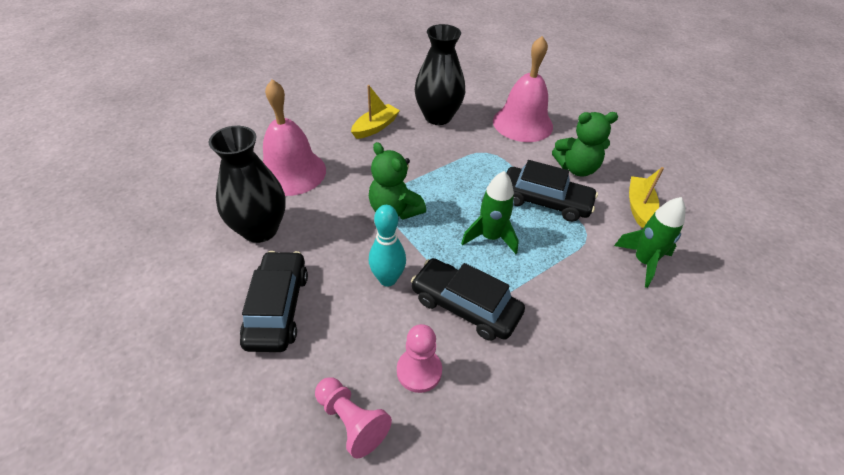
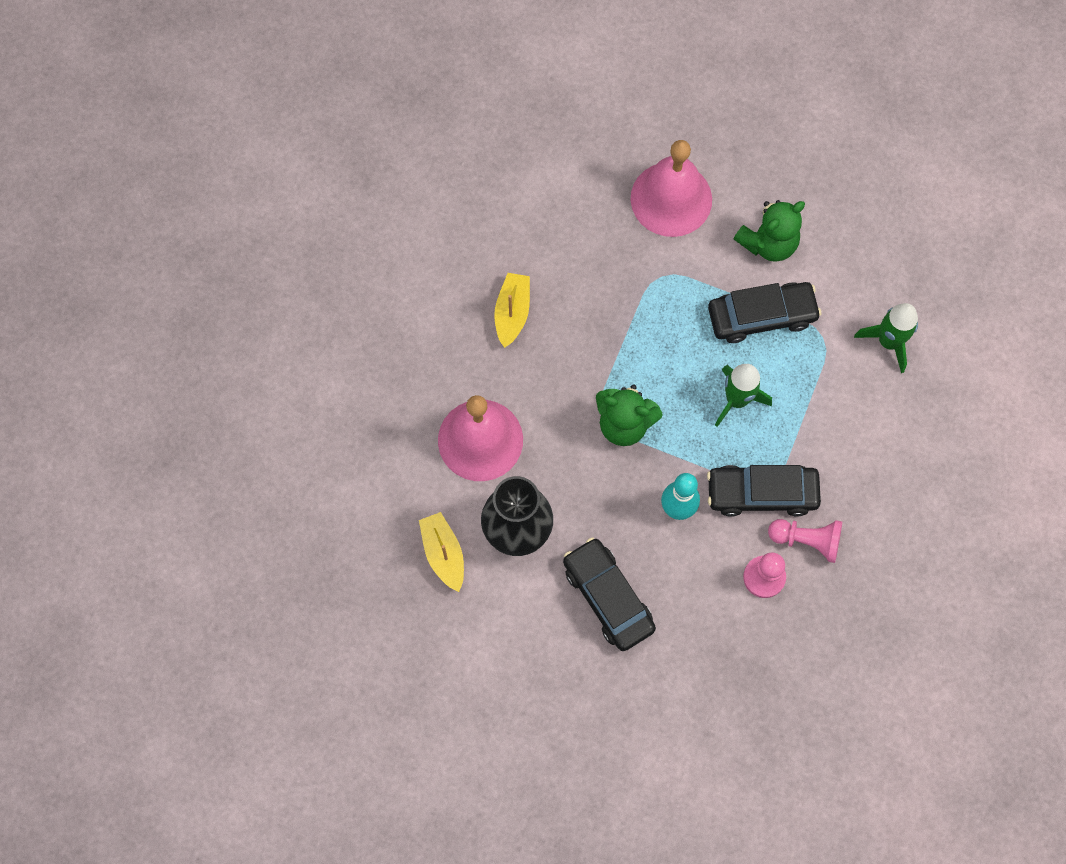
camera: 30 degrees left, 25 degrees up
(351, 421) = (743, 648): pink pawn -> pink pawn (807, 540)
(438, 117) = (569, 248): black vase -> none
(639, 207) = (855, 265): yellow boat -> yellow boat (443, 553)

